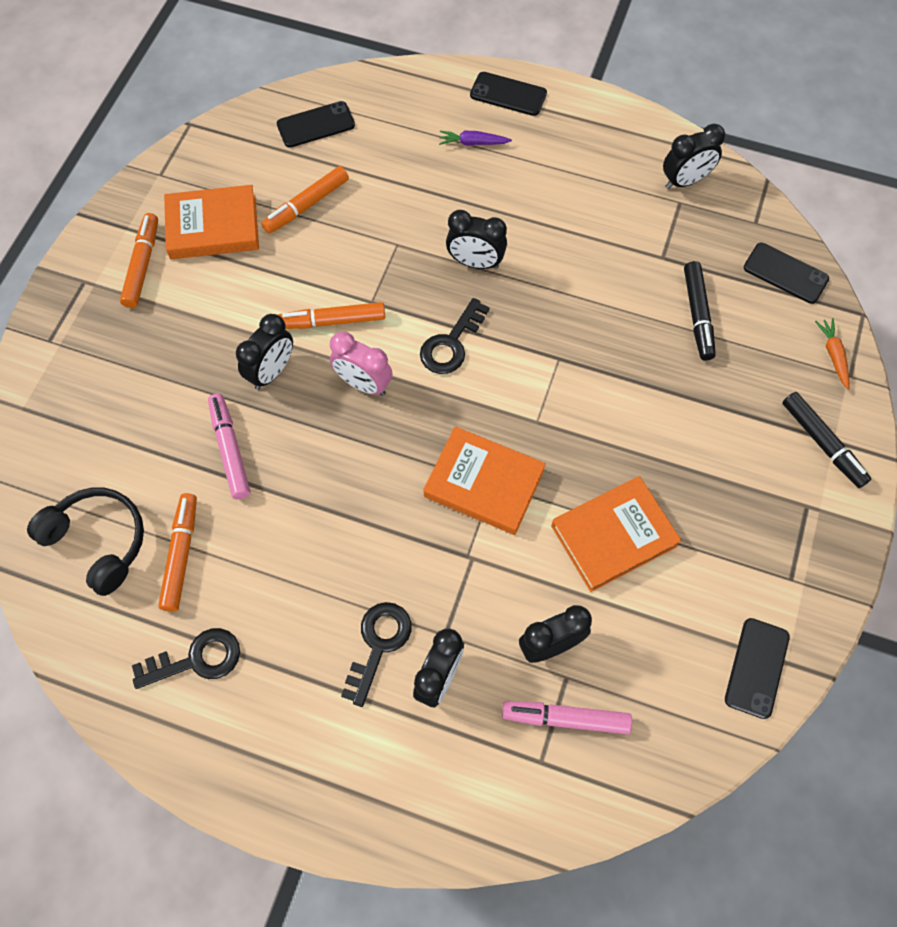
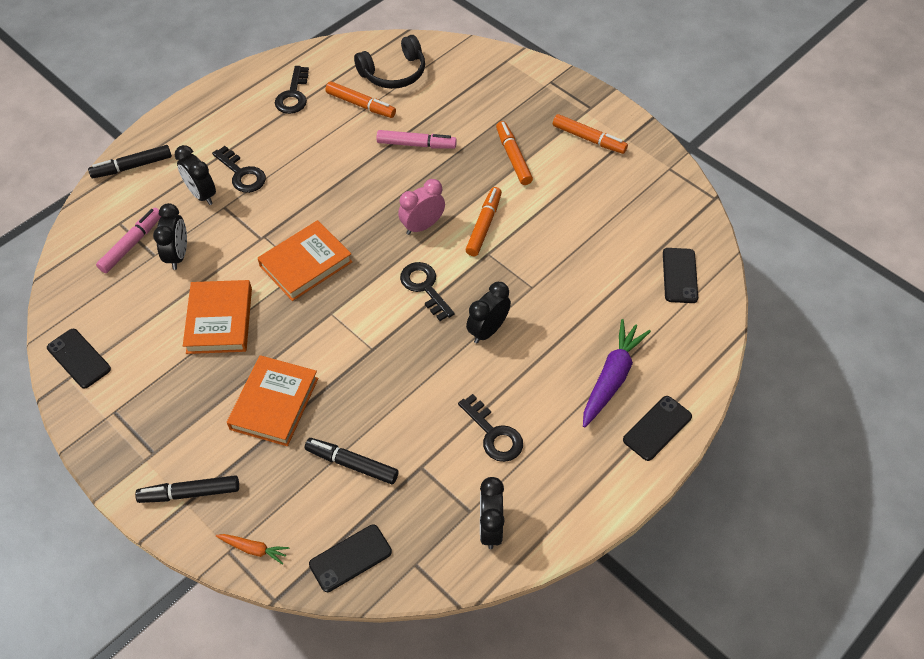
camera: 115 degrees right, 10 degrees down
(213, 227) = (604, 184): orange book -> orange book (274, 403)
(271, 372) = (462, 181): black clock -> none
(306, 205) = (598, 244): orange marker -> orange marker (513, 157)
(436, 815) = (132, 166): none -> black marker
(473, 143) = (611, 378): purple carrot -> purple carrot, size x1.93
(591, 213) = (494, 434): none -> black key

